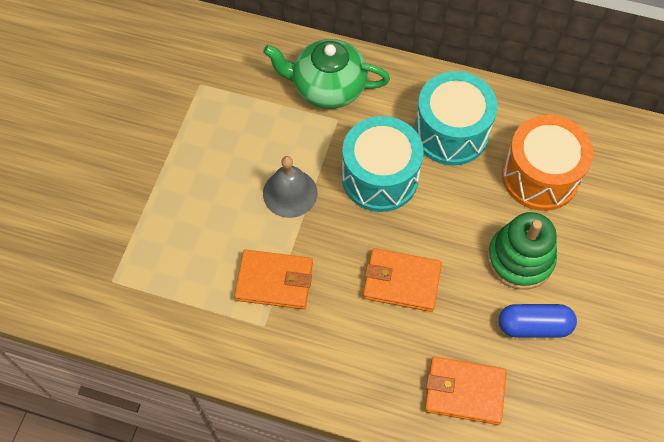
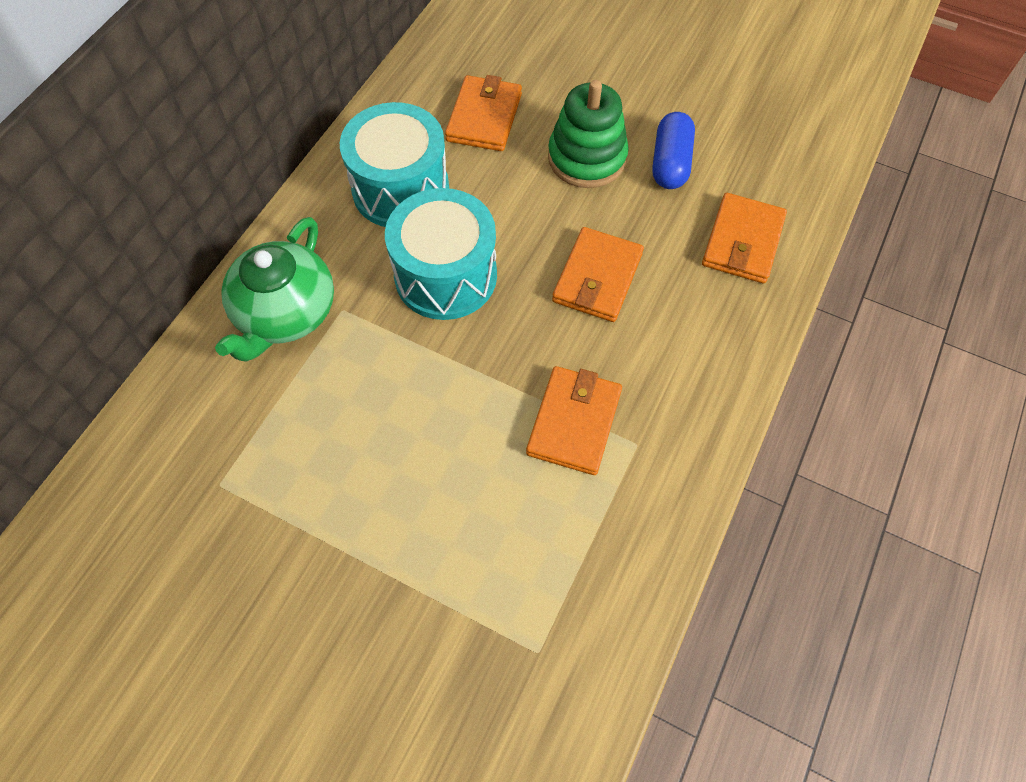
camera: 80 degrees left, 0 degrees up
(290, 193) = (443, 385): grey bell -> none
(540, 176) = (484, 117): orange drum -> orange wallet

